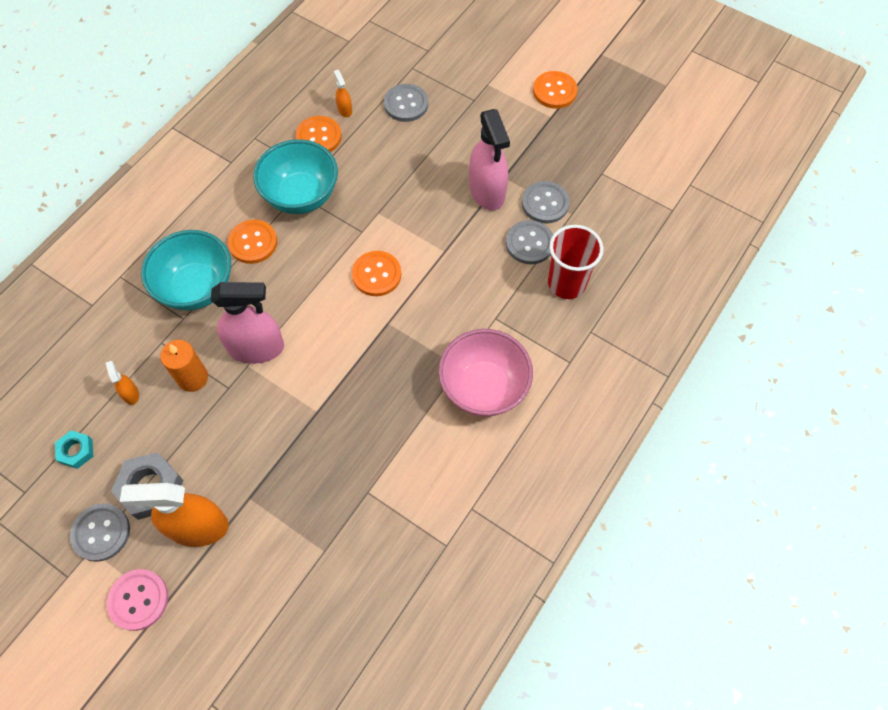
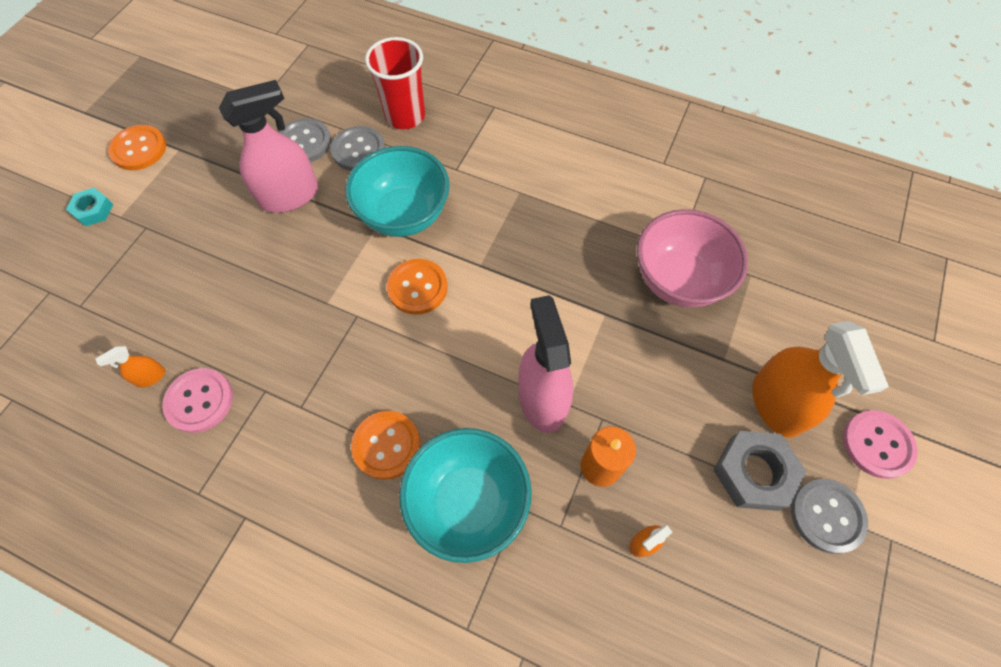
camera: 100 degrees left, 0 degrees up
(76, 451) = (742, 591): turquoise nut -> turquoise nut (93, 210)
(301, 196) = (304, 400): turquoise bowl -> turquoise bowl (404, 215)
(319, 137) = (199, 401): orange button -> pink button
(406, 104) = (146, 302): grey button -> none
(483, 388) = (538, 169): pink bowl -> pink bowl (678, 280)

